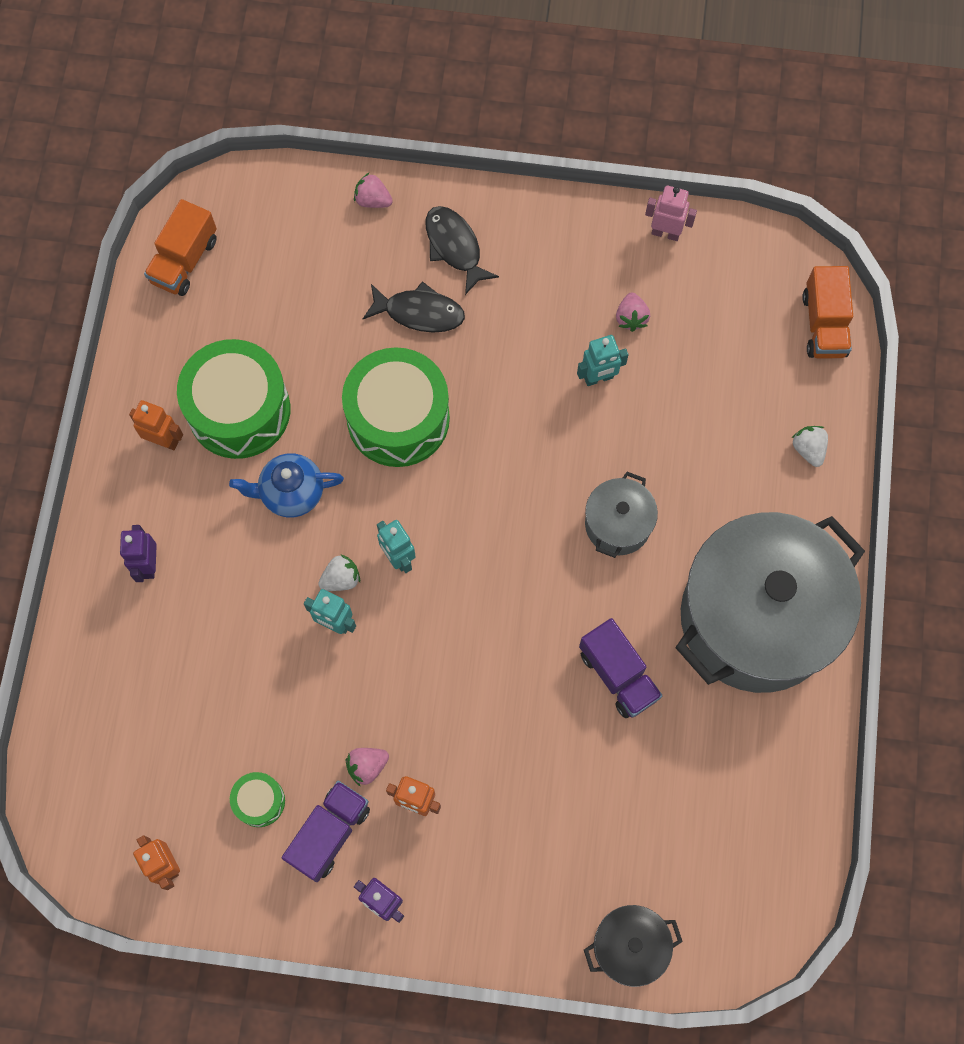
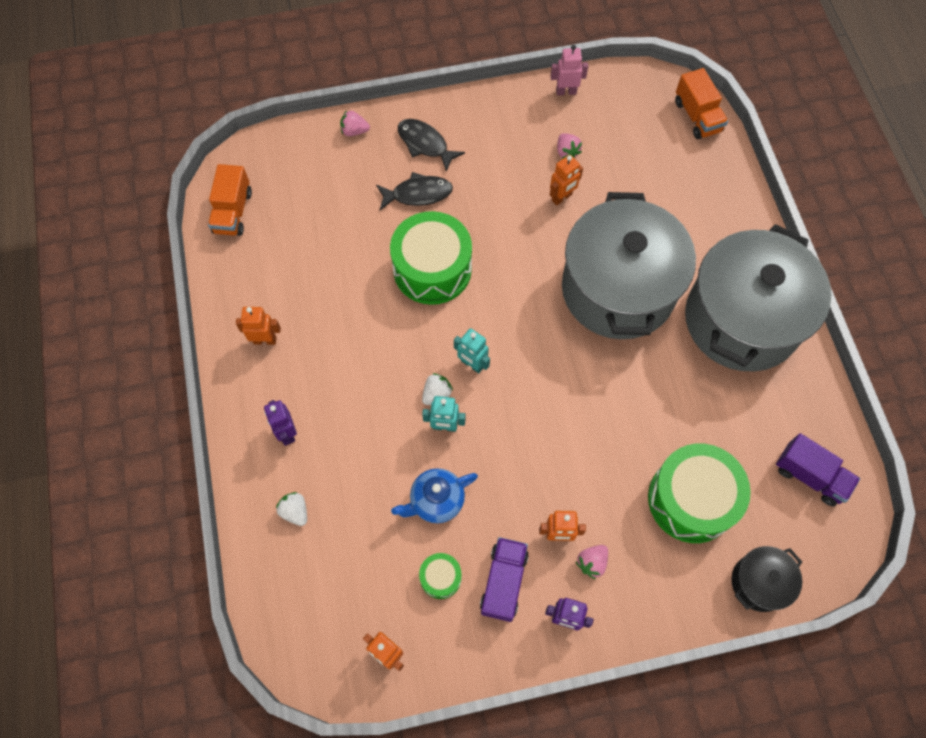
camera: 20 degrees left, 5 degrees down
(239, 410) = (313, 301): green drum -> green drum (691, 499)
(291, 493) = (375, 345): blue teapot -> blue teapot (436, 501)
(367, 766) = (511, 522): pink strawberry -> pink strawberry (592, 562)
(598, 378) = (562, 197): turquoise robot -> orange robot
(617, 524) = (618, 289): grey pot -> grey pot, size x2.28
(618, 675) = (664, 392): purple truck -> purple truck (810, 476)
(808, 449) = (724, 198): white strawberry -> white strawberry (295, 511)

